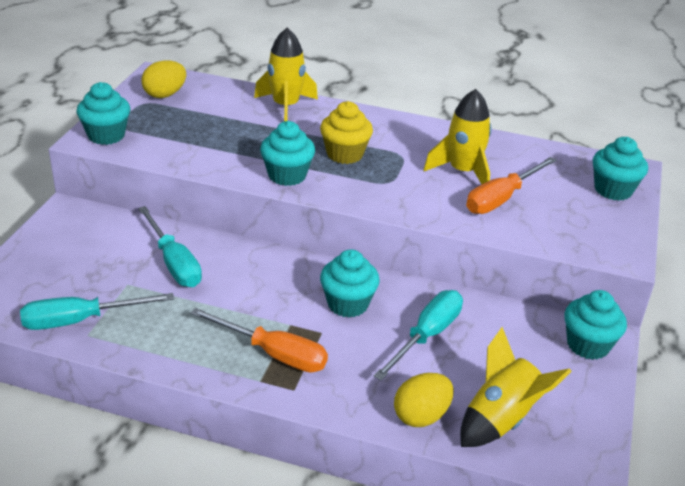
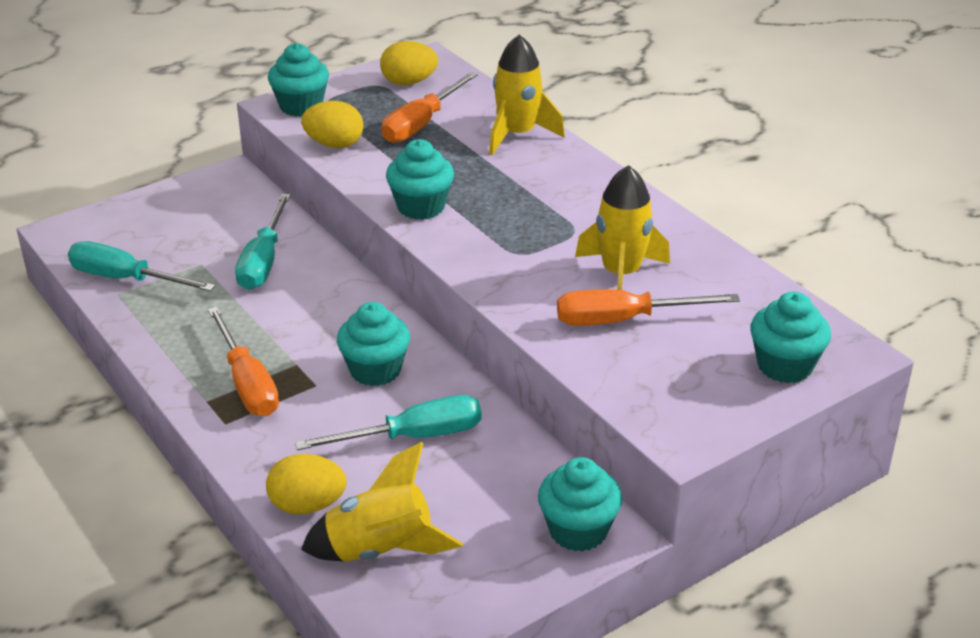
camera: 40 degrees right, 0 degrees up
(169, 154) = (334, 144): none -> yellow egg
(212, 120) = (421, 124): none -> orange screwdriver
(345, 154) = (512, 207): yellow cupcake -> none

